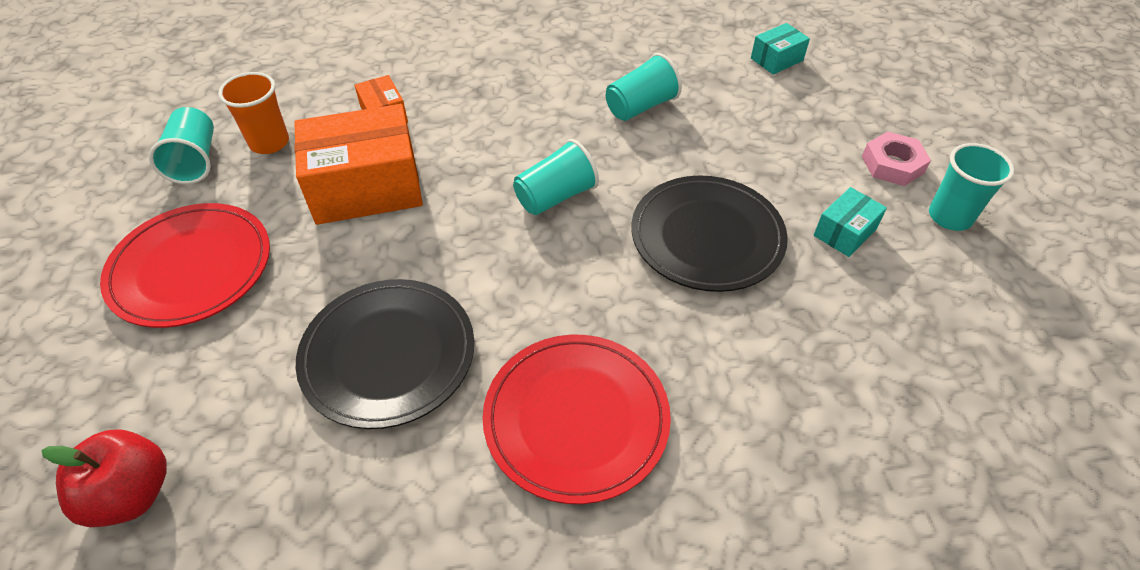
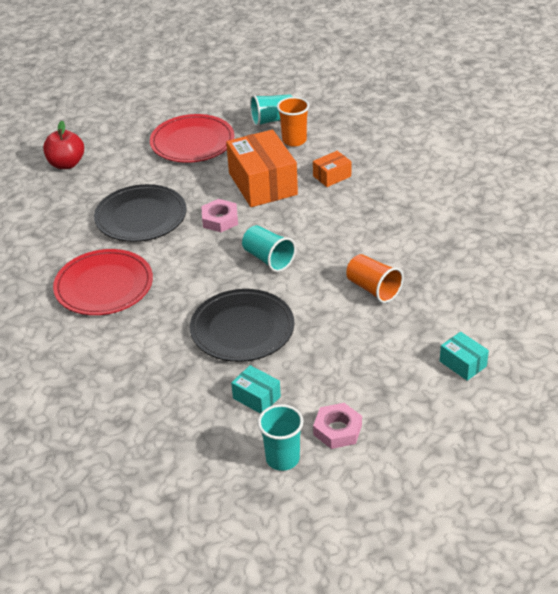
camera: 85 degrees right, 10 degrees down
(440, 244) = (220, 220): none -> pink nut
(640, 106) = (373, 289): turquoise cup -> orange cup

